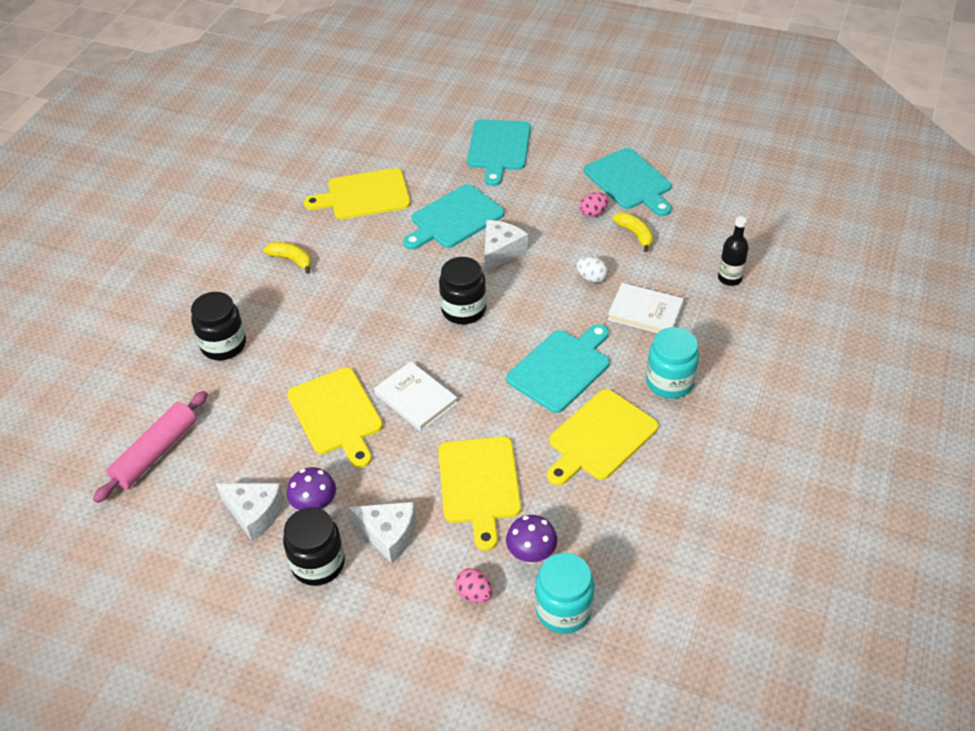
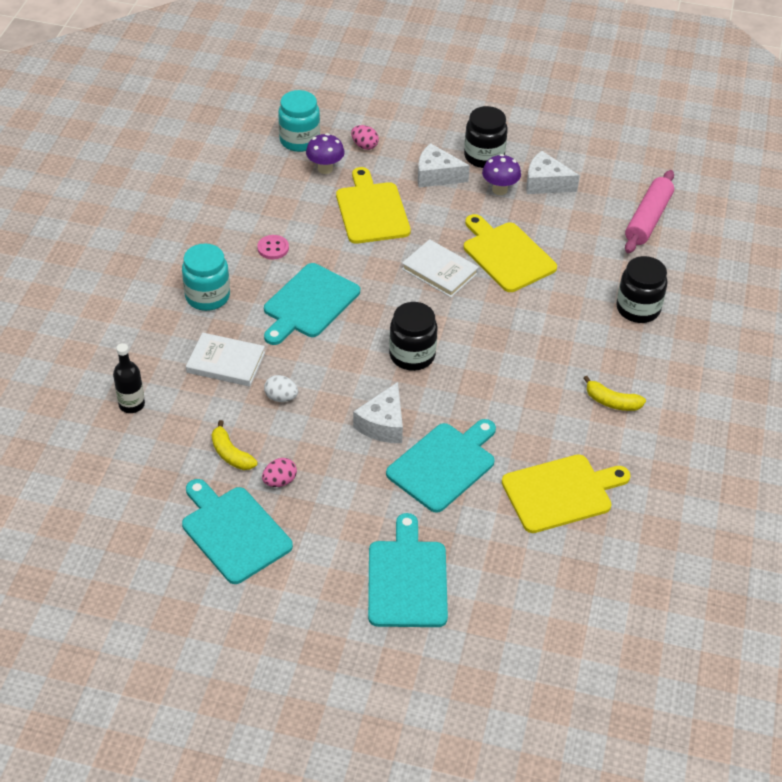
camera: 170 degrees right, 0 degrees up
(600, 438) = (273, 248): yellow cutting board -> pink button

